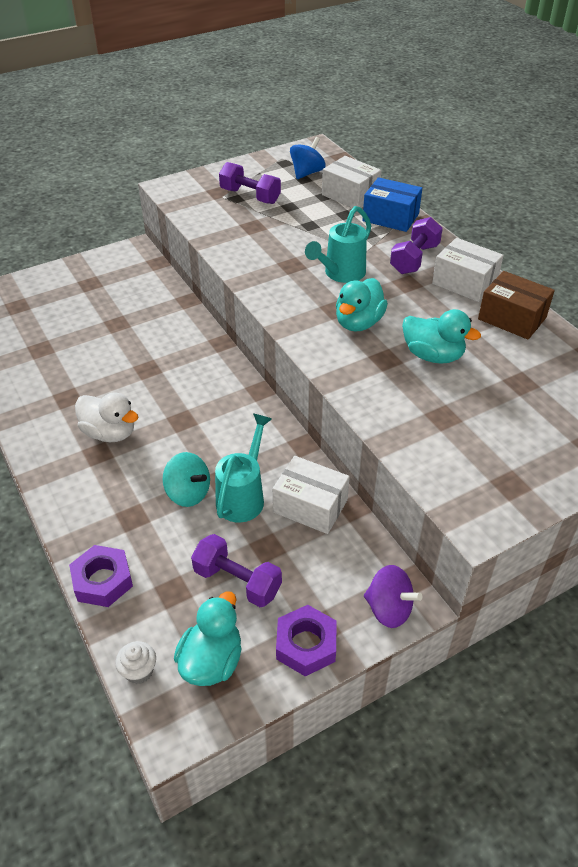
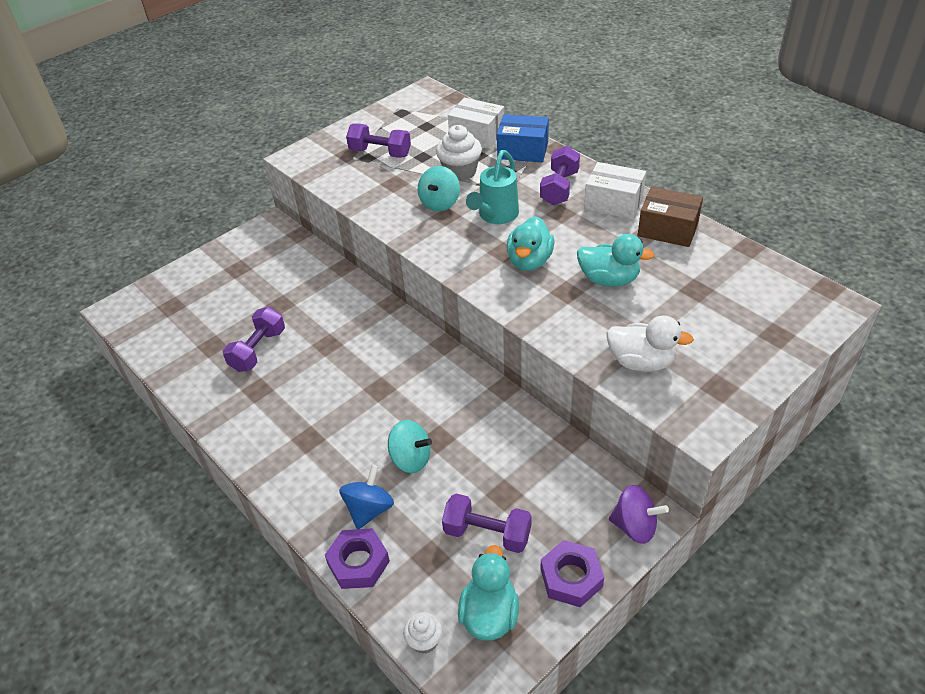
camera: 10 degrees left, 0 degrees up
(81, 361) = (258, 350): none -> purple dumbbell
(110, 433) = (313, 416): white duck -> white duck (641, 362)
(243, 496) = (464, 450): turquoise watering can -> none
(290, 252) = (440, 203): none -> turquoise spinning top
(307, 173) = (427, 119): blue spinning top -> blue spinning top (369, 509)
(310, 506) = (530, 446): white box -> none
(321, 227) = (460, 172): none -> white cupcake

